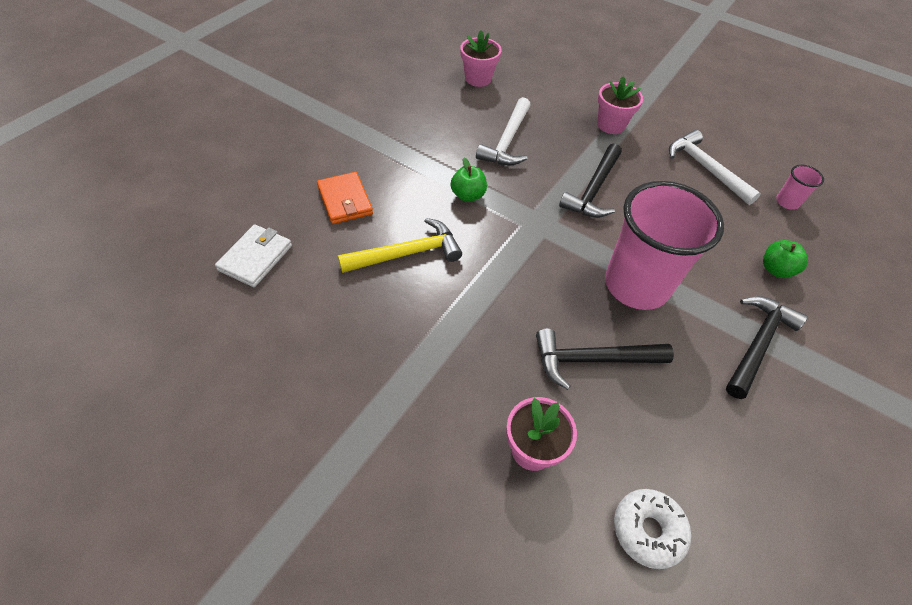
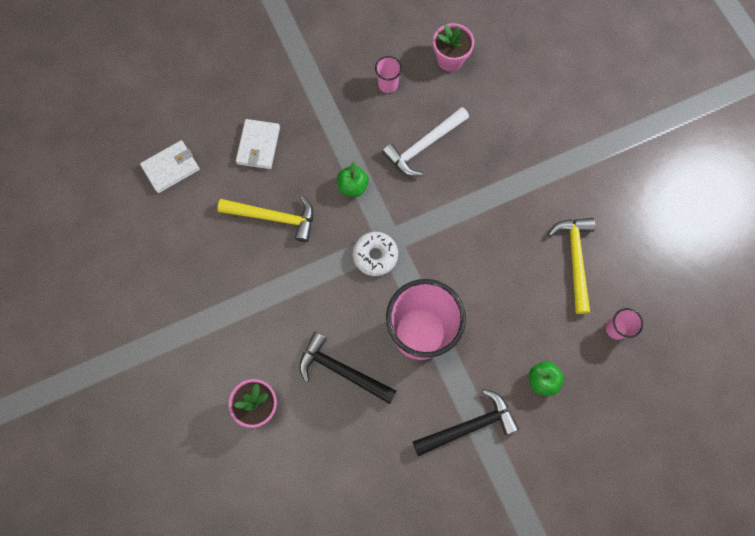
camera: 35 degrees right, 20 degrees up
(345, 200) = (258, 145): orange wallet -> white wallet
(438, 111) = (388, 84): none -> pink cup
(593, 190) = (457, 231): black hammer -> none
(611, 125) = (530, 171): pink flower pot -> none
(647, 530) = (290, 491): white donut -> white donut (375, 255)
(705, 169) = (574, 259): white hammer -> yellow hammer

